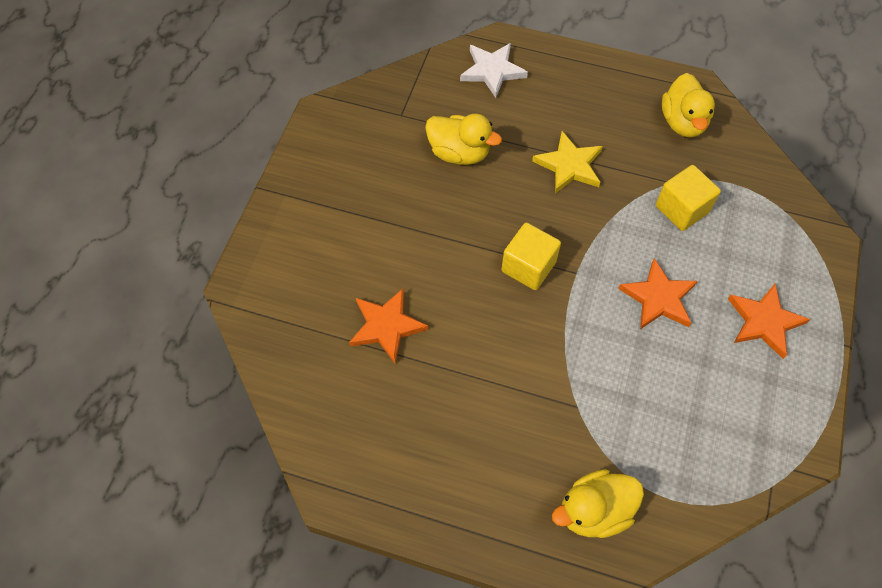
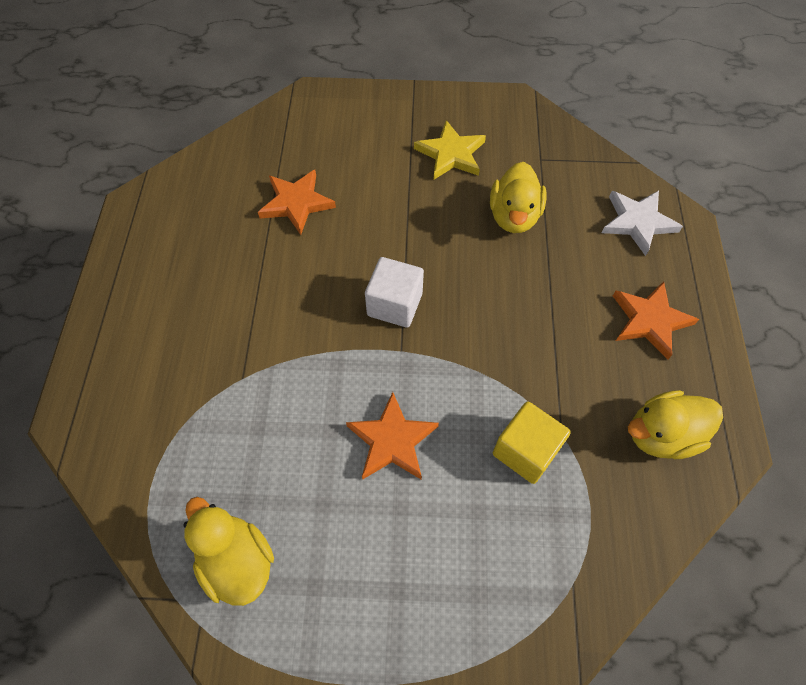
camera: 75 degrees right, 0 degrees up
(528, 267) = (394, 304): yellow cube -> white cube
(569, 165) = (540, 319): yellow star -> yellow star (451, 154)
(594, 511) = (131, 412): yellow duck -> yellow duck (237, 561)
(764, 322) = (392, 571): orange star -> orange star (649, 321)

